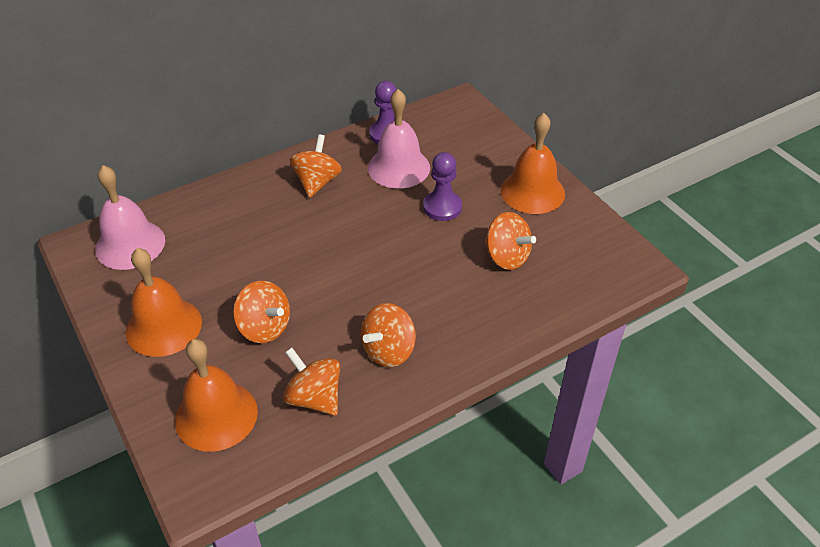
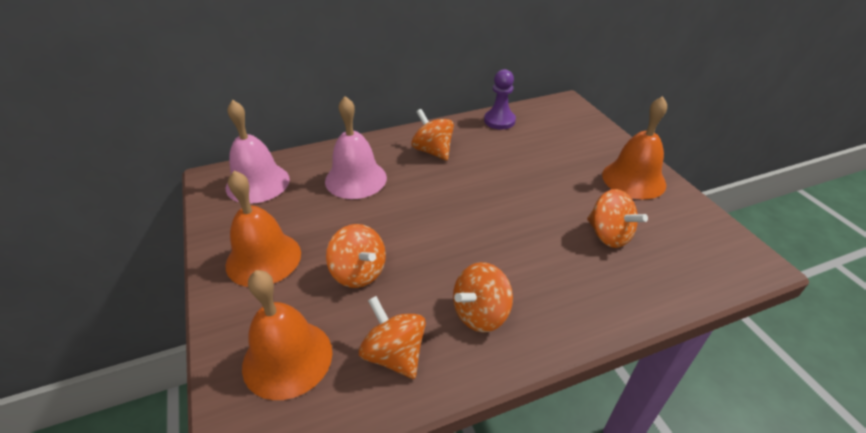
camera: 10 degrees right, 5 degrees down
(317, 182) = (432, 151): orange spinning top -> orange spinning top turned 60 degrees counterclockwise
(399, 167) = (507, 147): pink bell -> pink bell (356, 179)
(442, 207) = (545, 183): purple pawn -> none

